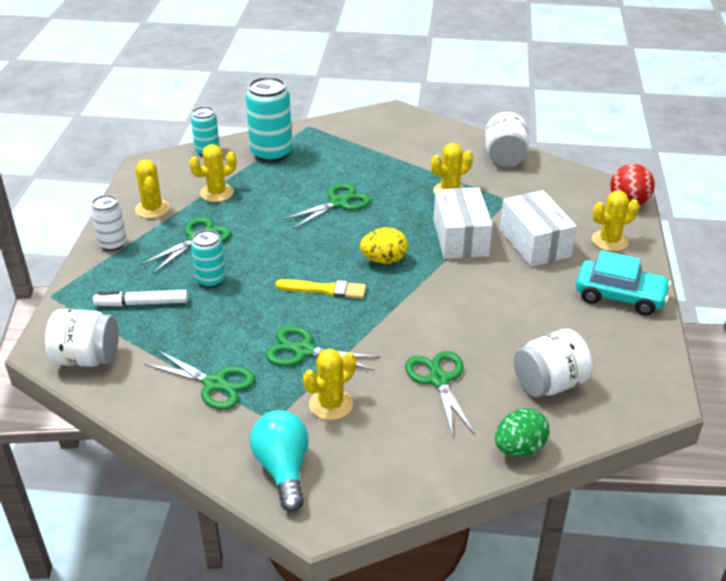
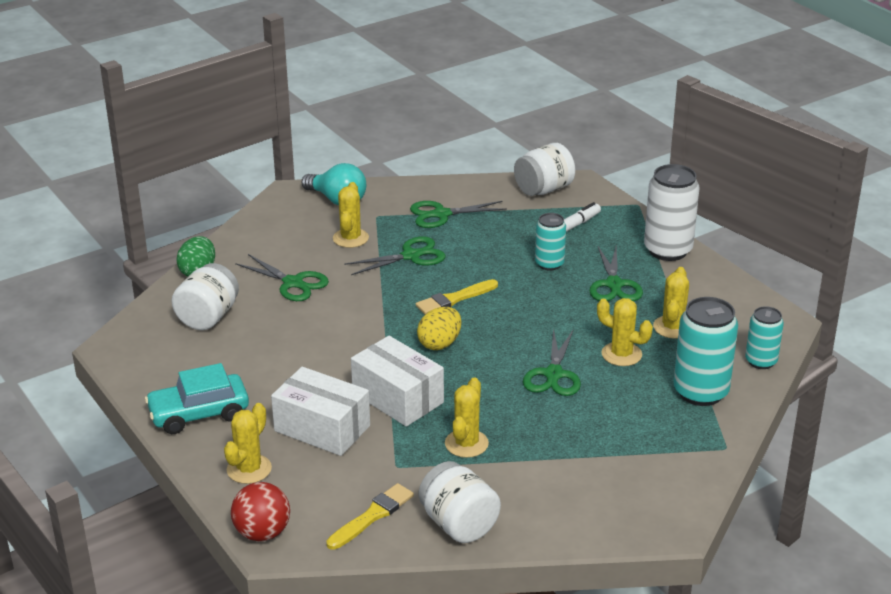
camera: 140 degrees right, 5 degrees down
(113, 244) = (668, 250): white can -> white can, size x1.68
(152, 209) = (695, 288): yellow cactus -> yellow cactus (621, 354)
(551, 182) = (372, 516): none -> yellow brush

